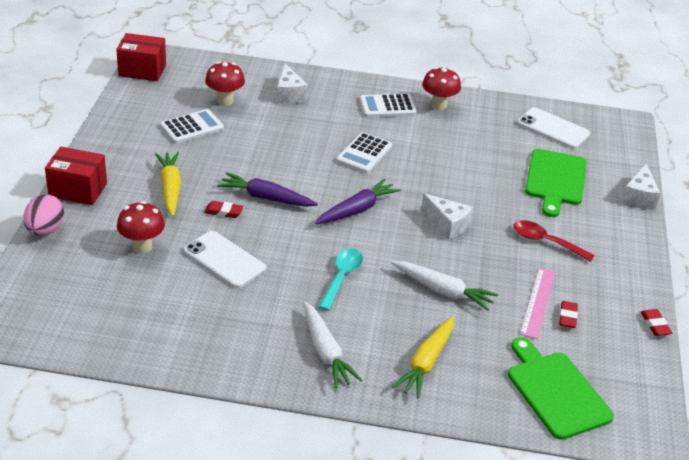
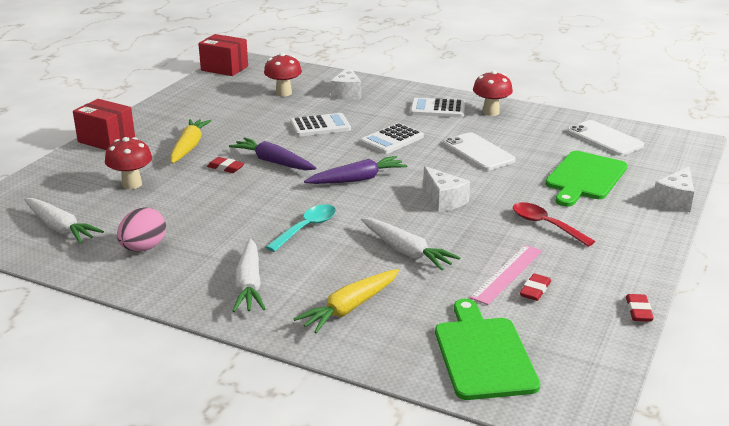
camera: 20 degrees right, 10 degrees down
(45, 230) = (56, 164): pink egg -> pink egg (143, 248)
(105, 313) = (60, 228): none -> white carrot
(192, 127) = (240, 108): white calculator -> white calculator (320, 126)
(224, 260) = (200, 202): white phone -> white phone (478, 152)

